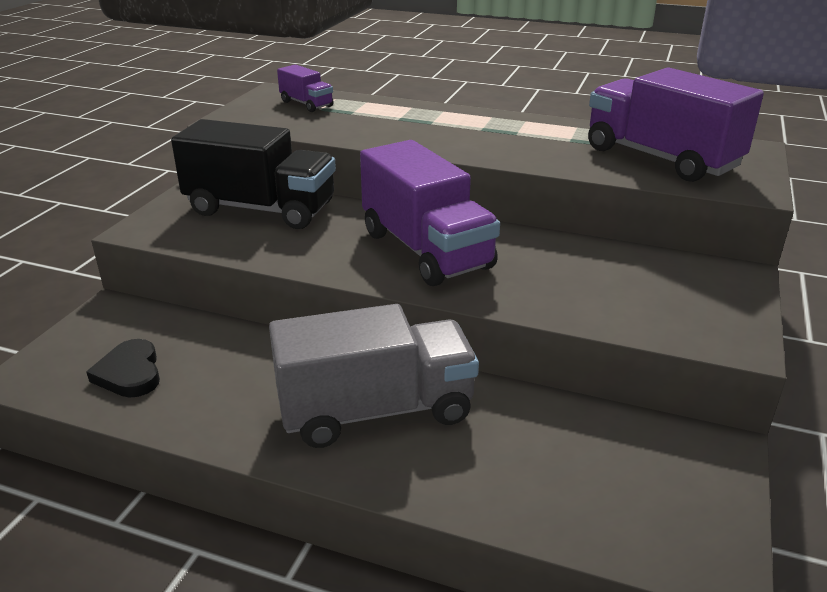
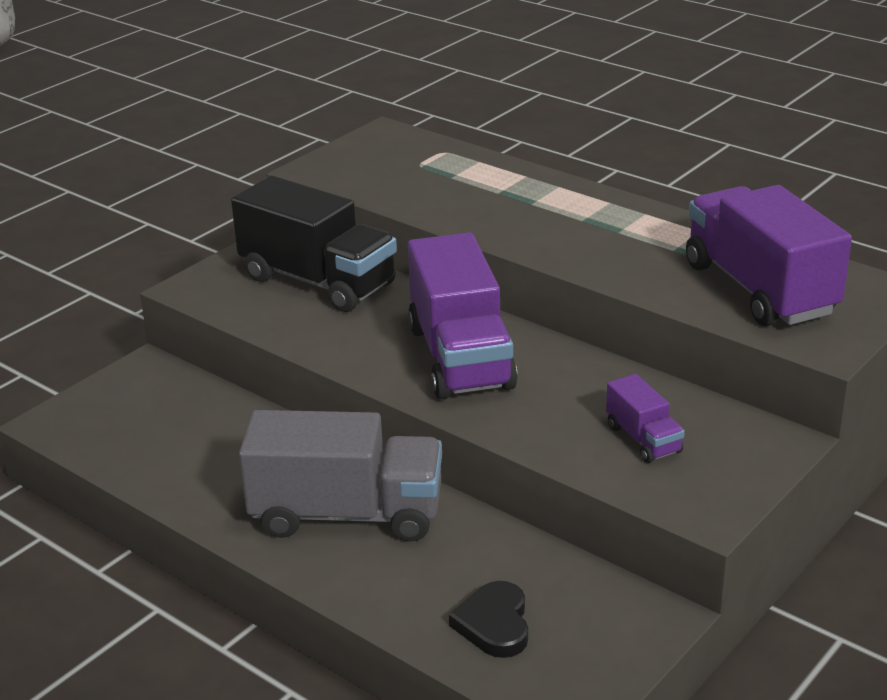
camera: 20 degrees right, 0 degrees up
(130, 373) = (142, 436): black heart -> black heart (494, 624)
(306, 104) = (409, 157): purple truck -> purple truck (643, 439)

